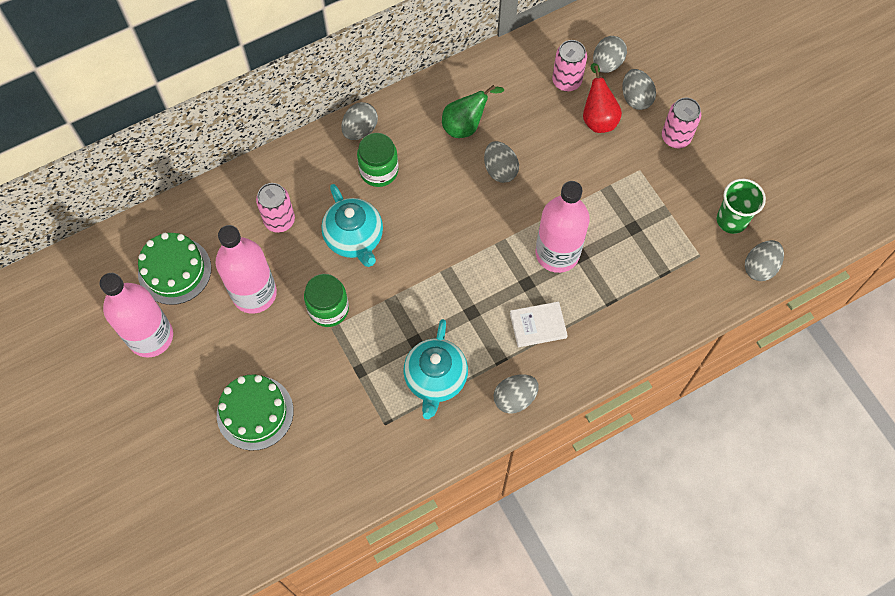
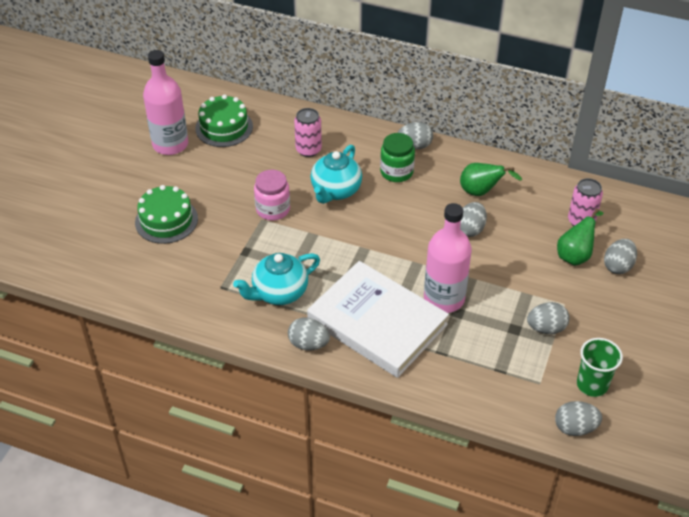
camera: 50 degrees right, 20 degrees down
(254, 293) = (246, 170): pink bottle -> none
(328, 309) = (273, 209): green jar -> pink jar
(538, 325) = (377, 322): white book -> white book, size x2.45
(598, 118) = (575, 255): red pear -> green pear
(607, 63) = (623, 234): grey egg -> grey egg (546, 328)
(676, 137) = (616, 308): pink can -> none

